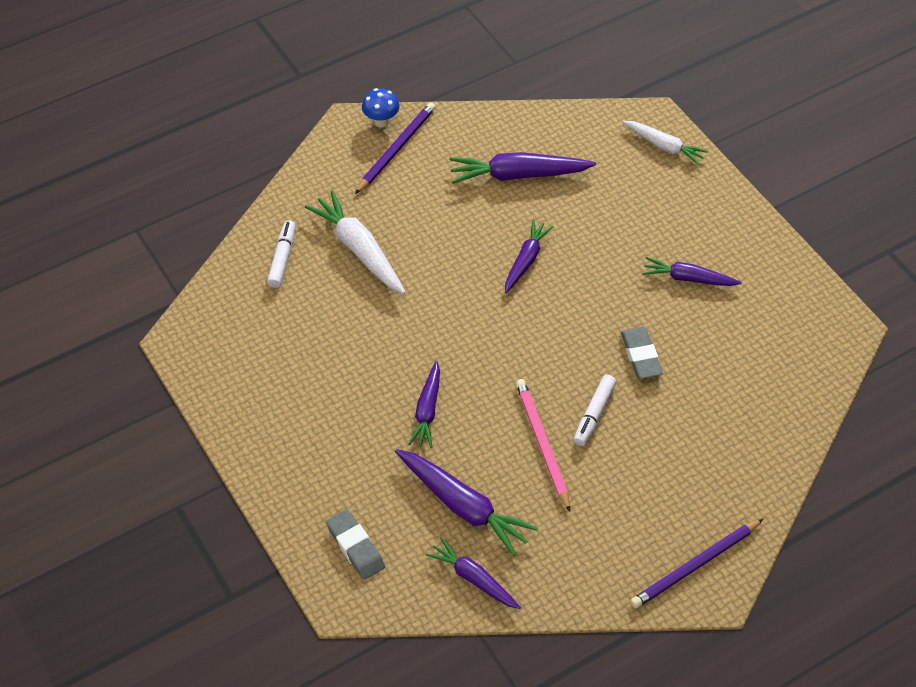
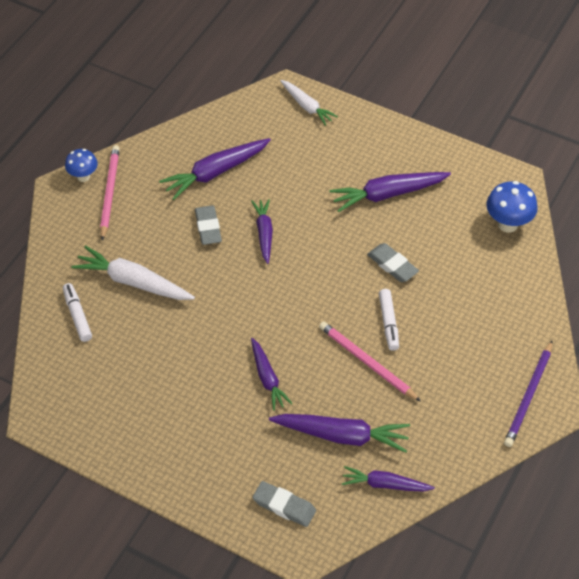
camera: 30 degrees left, 0 degrees up
(396, 149) = (109, 193): purple pencil -> pink pencil
(471, 228) = (208, 227): none -> grey eraser
(664, 146) = (307, 106): white carrot -> white carrot turned 45 degrees clockwise
(688, 278) = (387, 194): purple carrot -> purple carrot, size x1.56
(803, 371) = (507, 224): none -> blue mushroom

